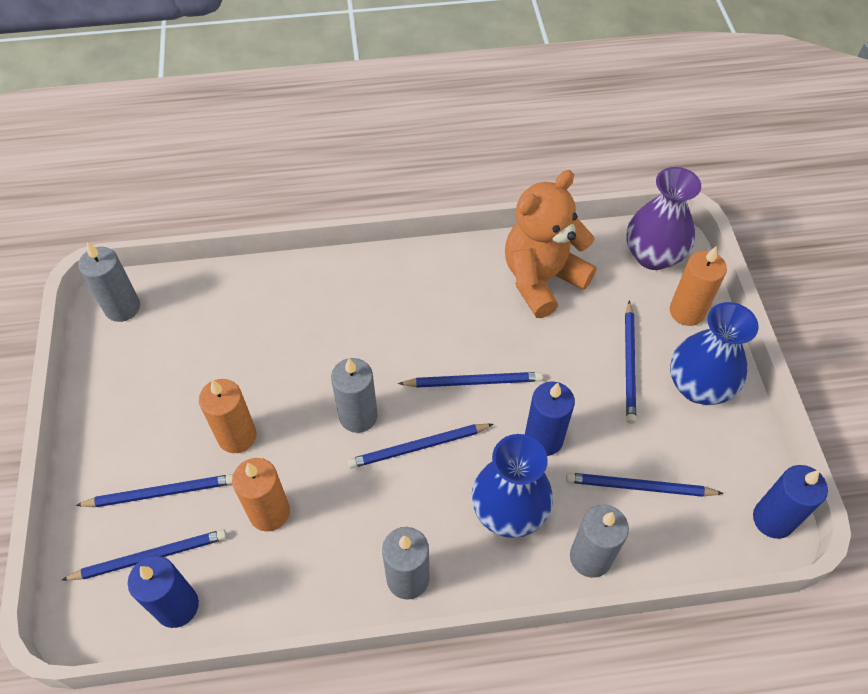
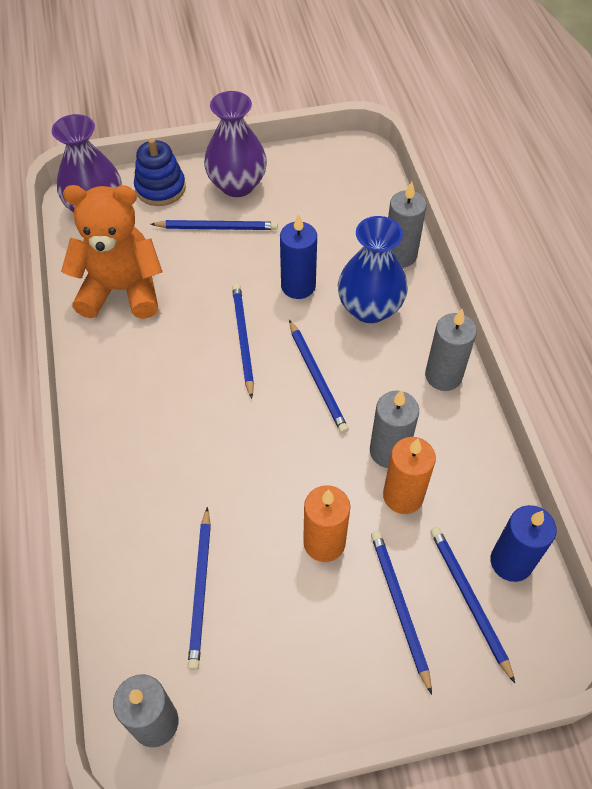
camera: 95 degrees left, 0 degrees up
(358, 416) = (289, 432): grey candle -> grey candle (389, 451)
(542, 279) = (121, 290): orange teddy bear -> orange teddy bear turned 135 degrees clockwise
(640, 487) = (334, 224): blue pencil -> blue pencil (201, 589)
(687, 311) = (160, 188): orange candle -> blue stacking toy
(698, 386) = (237, 185): blue vase -> purple vase
(773, 519) = (349, 151): blue candle -> none

